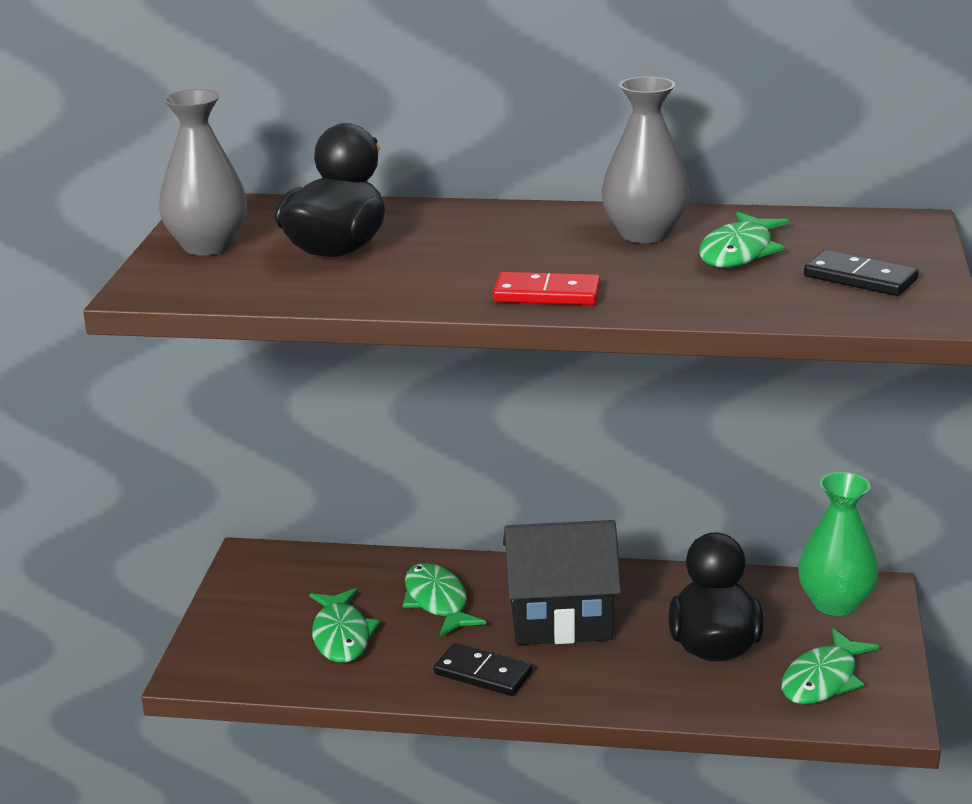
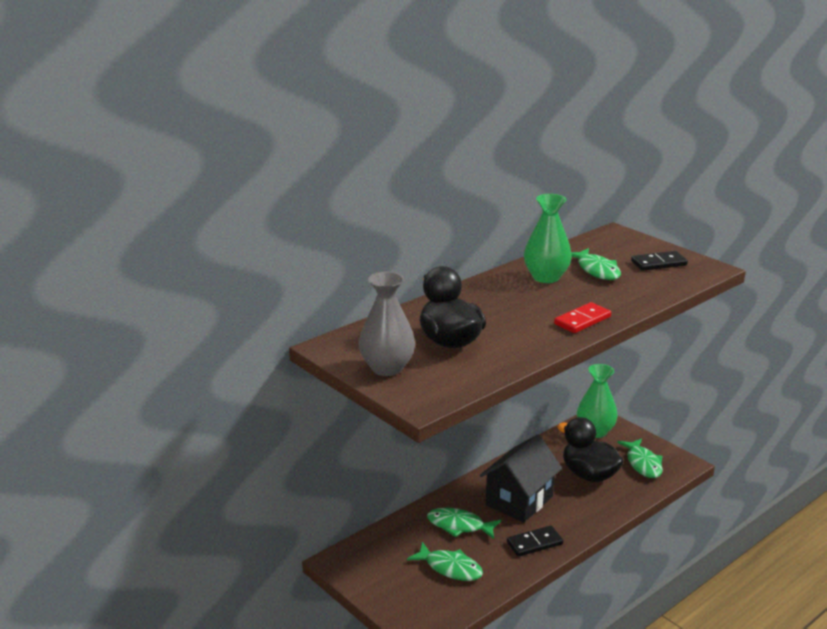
camera: 50 degrees left, 0 degrees up
(644, 234) = (546, 277): grey vase -> green vase

